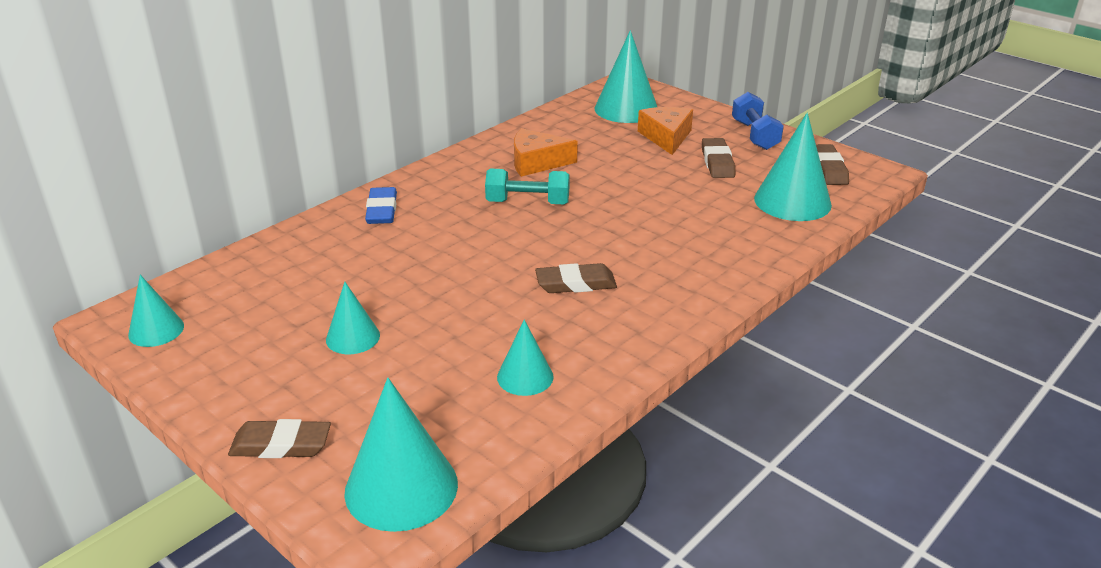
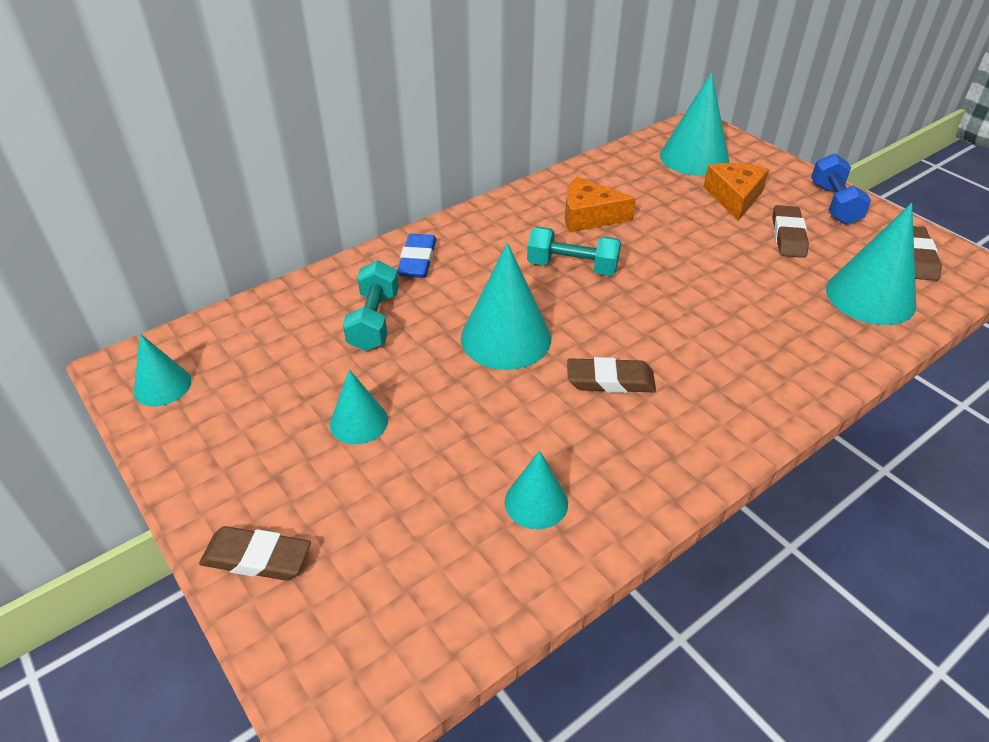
camera: 10 degrees right, 10 degrees up
(350, 261) = (374, 321): none -> turquoise dumbbell
(401, 487) = (374, 640): turquoise cone -> turquoise cone (506, 338)

